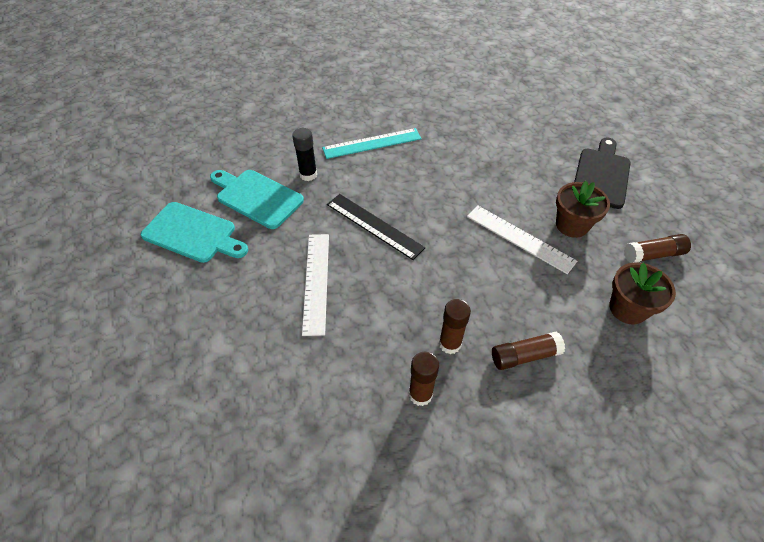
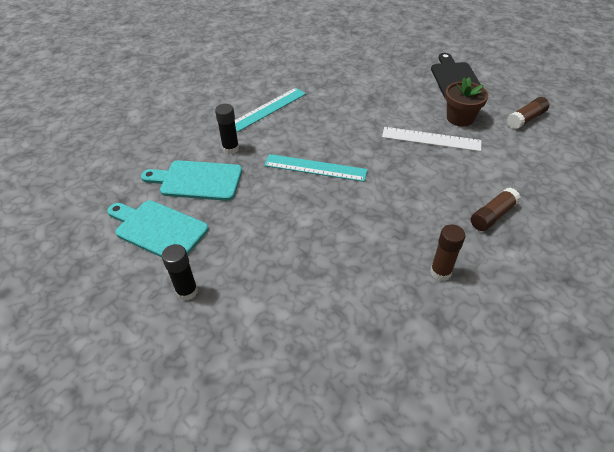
camera: 25 degrees left, 5 degrees down
(176, 306) = (187, 291): none -> black glue stick
(193, 234) = (158, 229): turquoise cutting board -> turquoise cutting board turned 150 degrees counterclockwise
(316, 282) = (298, 225): white ruler -> none
(374, 226) = (315, 168): black ruler -> turquoise ruler
(450, 344) = (435, 229): brown glue stick -> none
(628, 308) = (535, 159): brown flower pot -> none

